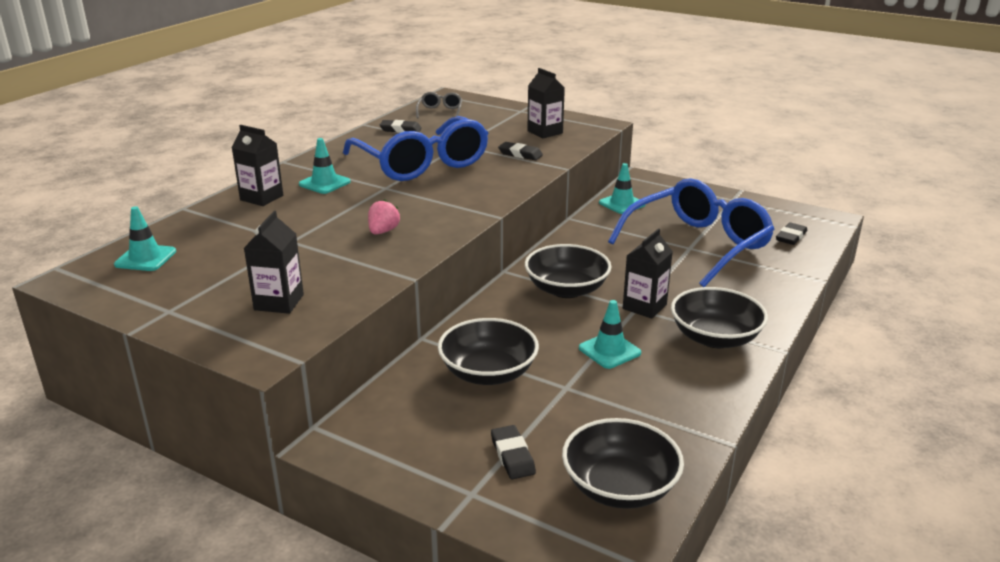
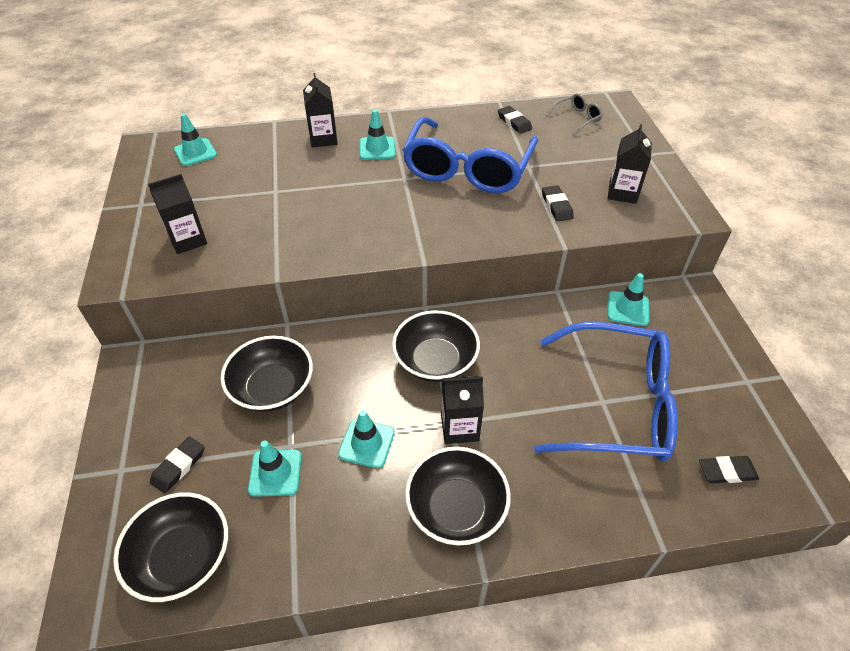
camera: 50 degrees right, 20 degrees up
(383, 231) = (333, 221): pink strawberry -> none
(585, 405) = (275, 473): none -> turquoise traffic cone

